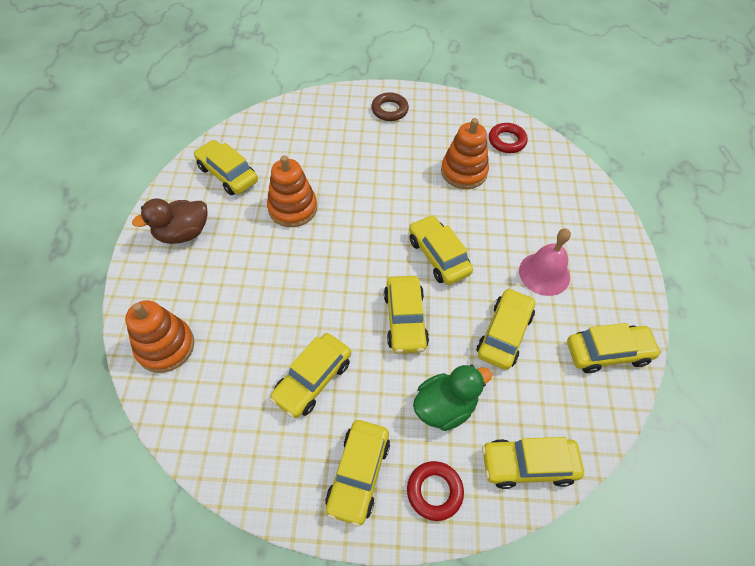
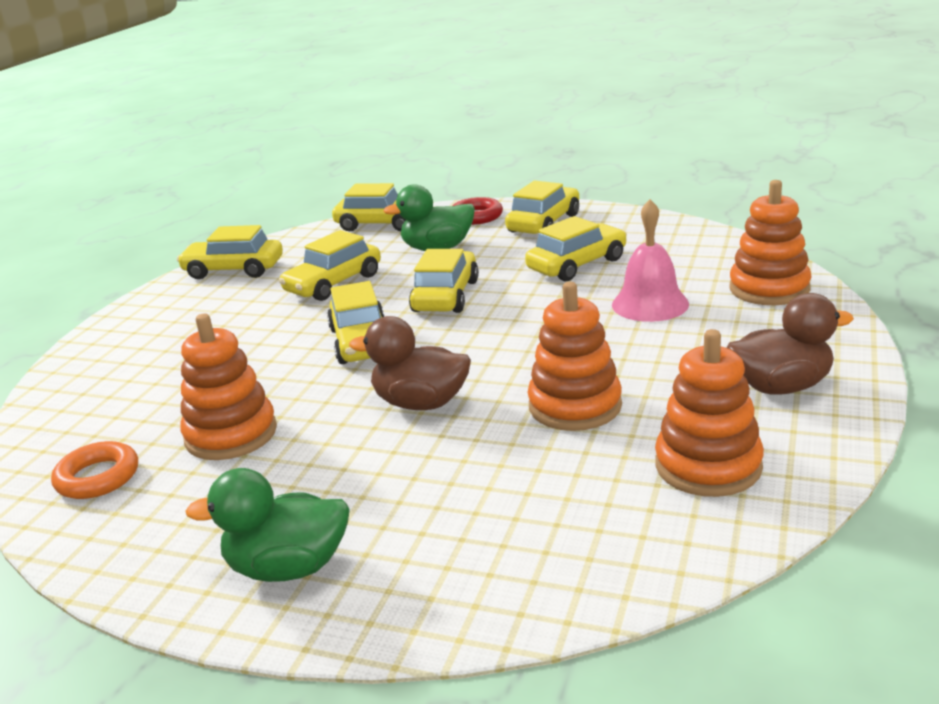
camera: 160 degrees left, 30 degrees down
(228, 174) = (708, 466): yellow car -> orange stacking toy
(376, 203) = (421, 403): none -> brown duck
(389, 110) = (288, 567): brown ring -> green duck
(507, 141) = (98, 477): red ring -> orange ring
(544, 273) = (233, 321): pink bell -> pink bell (650, 304)

